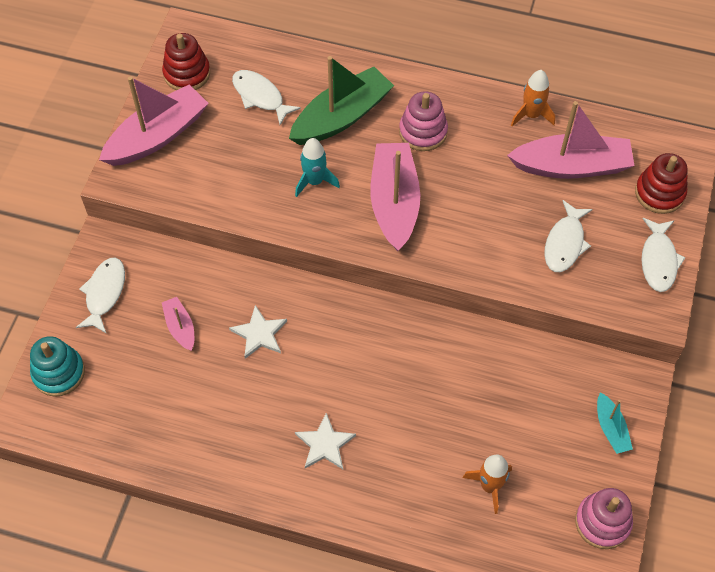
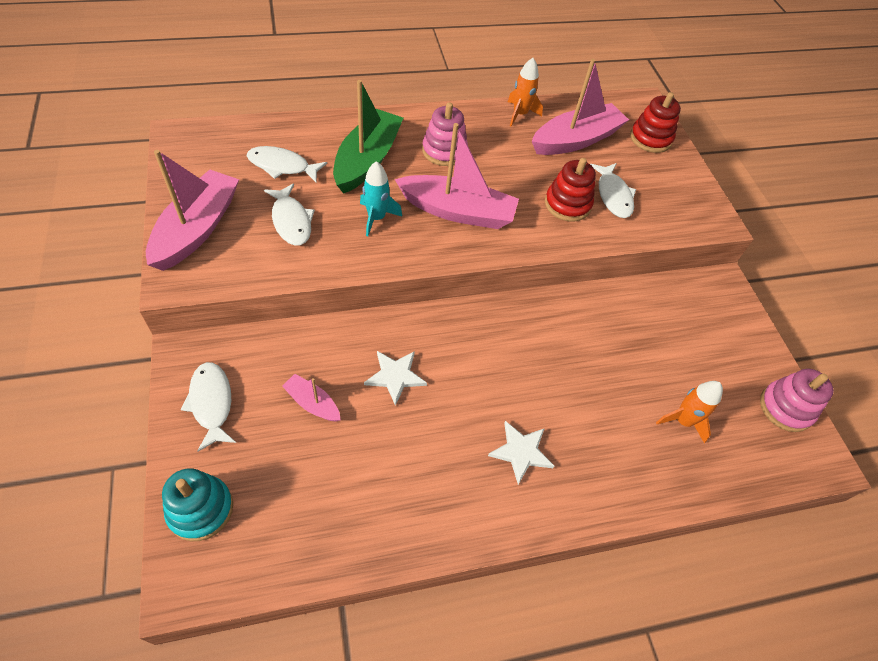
camera: 35 degrees left, 5 degrees down
(187, 73) = (198, 168): red stacking toy -> red stacking toy (567, 204)
(394, 202) = (458, 211): pink boat -> pink boat turned 135 degrees clockwise
(611, 428) = (733, 329): turquoise boat -> none
(658, 260) = (687, 184): white fish -> white fish (291, 221)

